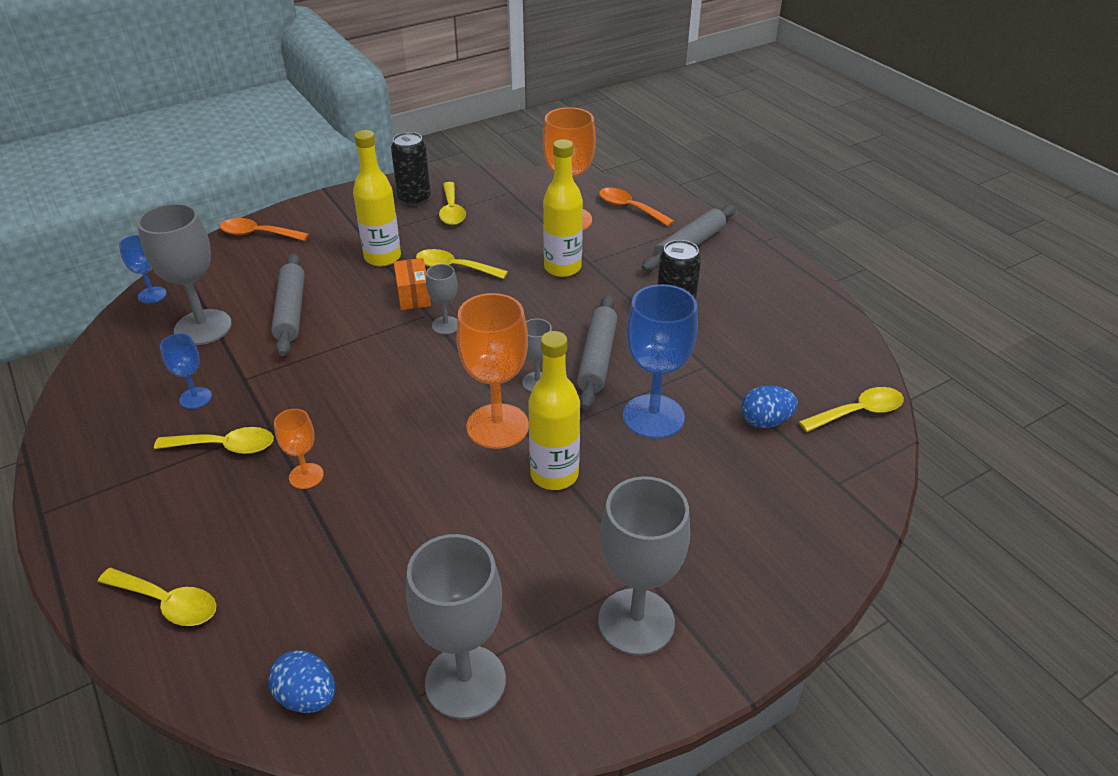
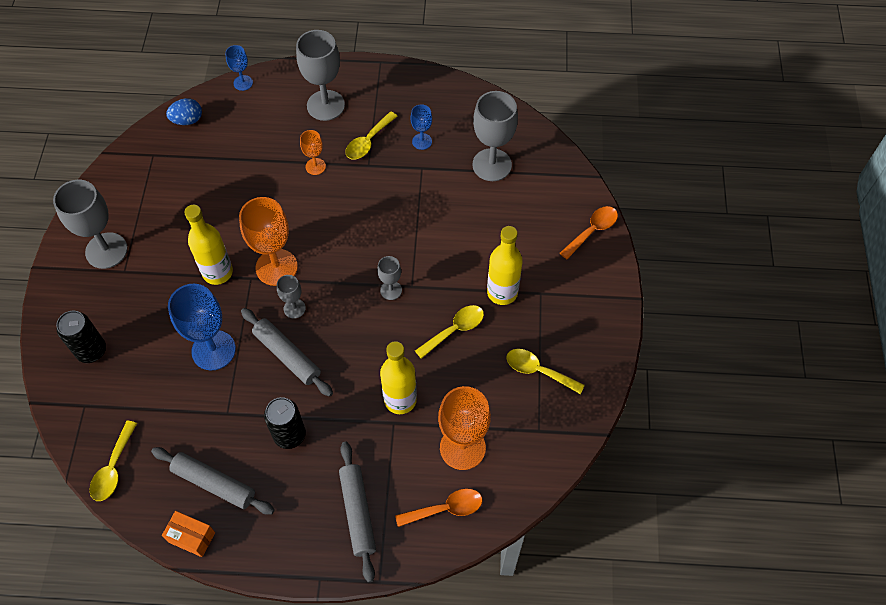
camera: 125 degrees right, 20 degrees up
(152, 295) = (551, 150): blue goblet -> blue goblet (243, 83)
(167, 603) = (280, 91): yellow spoon -> none
(291, 311) = (474, 214): grey rolling pin -> grey rolling pin (214, 483)
(413, 295) = (439, 288): orange box -> orange box (192, 537)
(414, 199) = (576, 354): black can -> black can (91, 351)
(465, 681) = (142, 173): grey goblet -> grey goblet (325, 105)
(765, 421) = (156, 407): blue egg -> none

